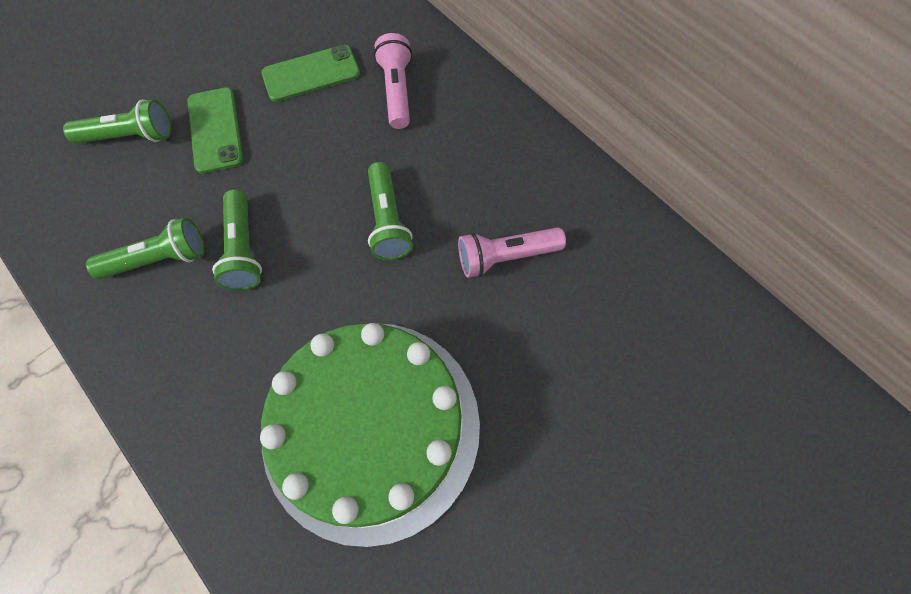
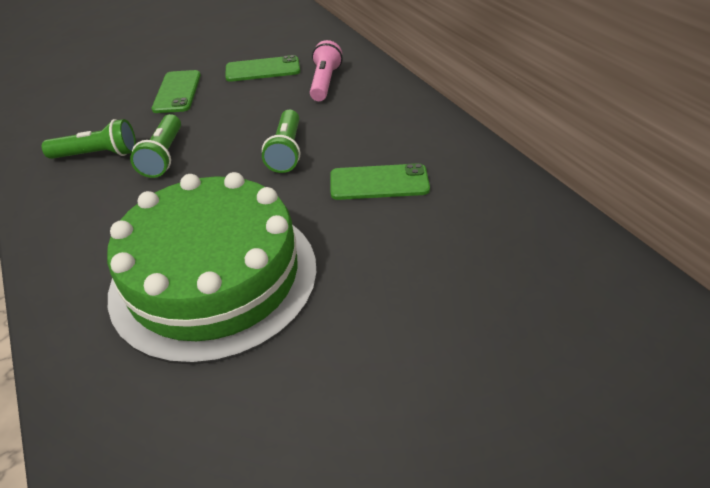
camera: 15 degrees right, 25 degrees down
(130, 136) = (115, 90): green flashlight -> none
(505, 257) = (379, 182): pink flashlight -> green phone

